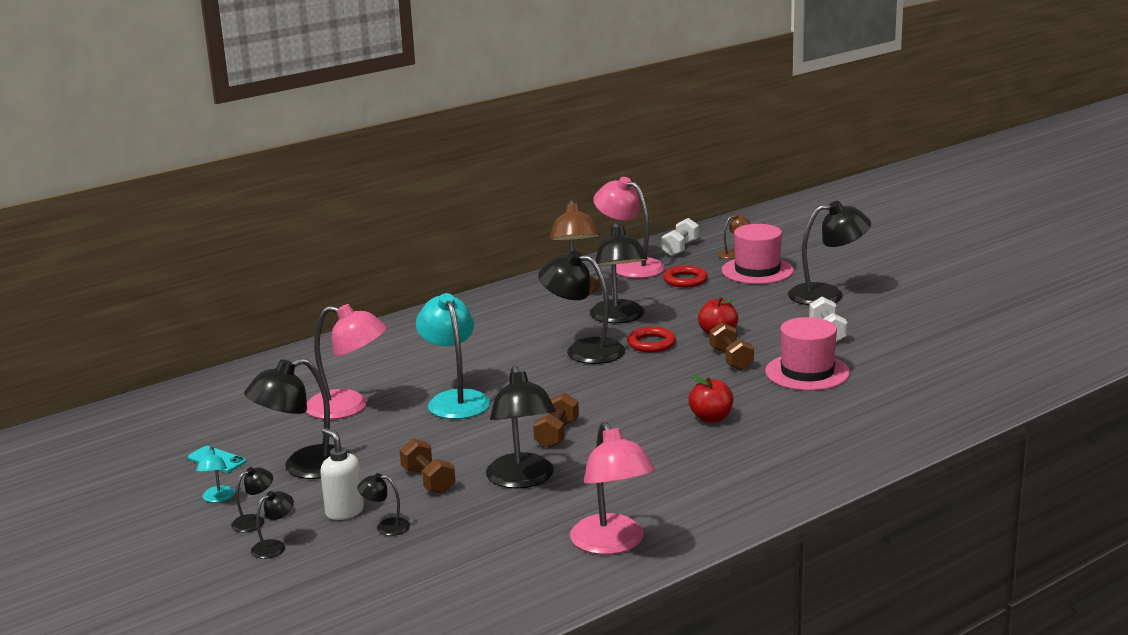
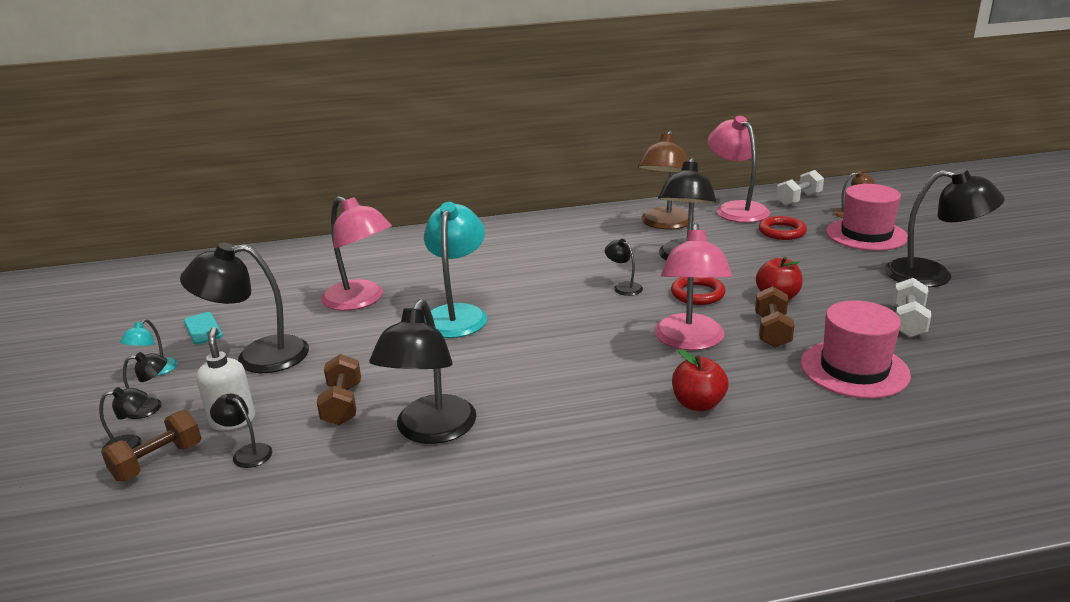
camera: 25 degrees right, 5 degrees up
(557, 434) = (515, 380): brown dumbbell -> brown dumbbell (158, 461)
(583, 350) = (623, 287): black lamp -> black lamp, size x0.46
(612, 544) = (443, 564): pink lamp -> pink lamp (690, 341)

